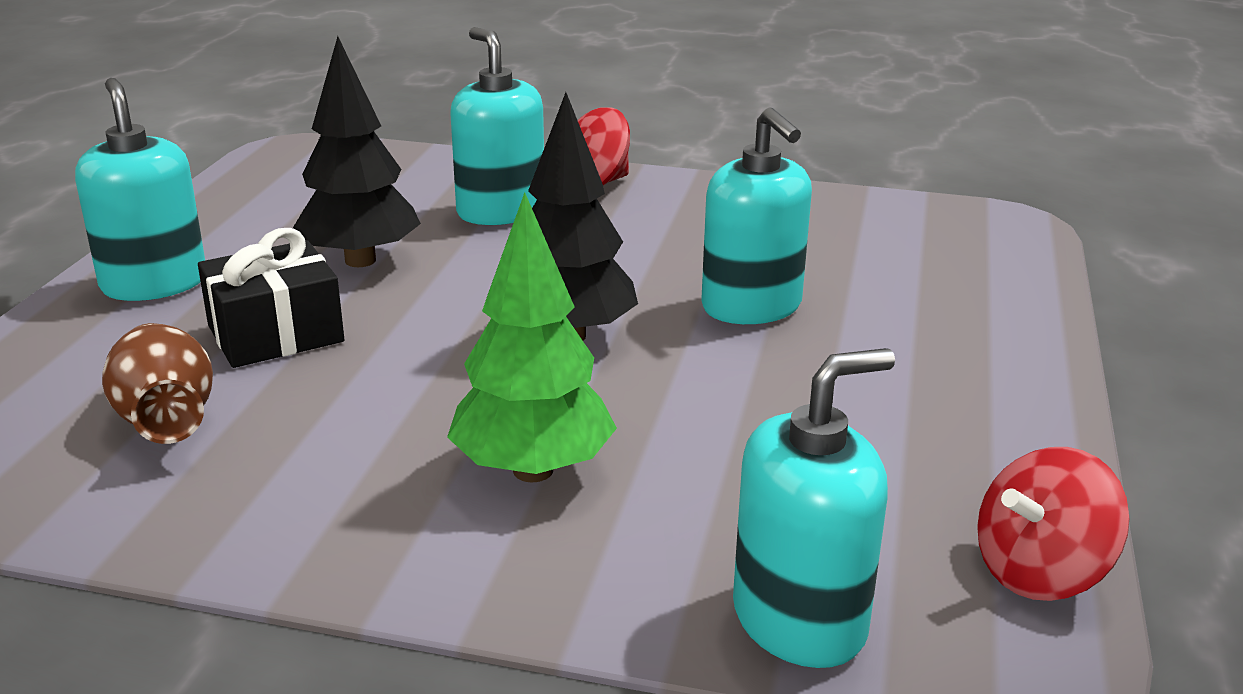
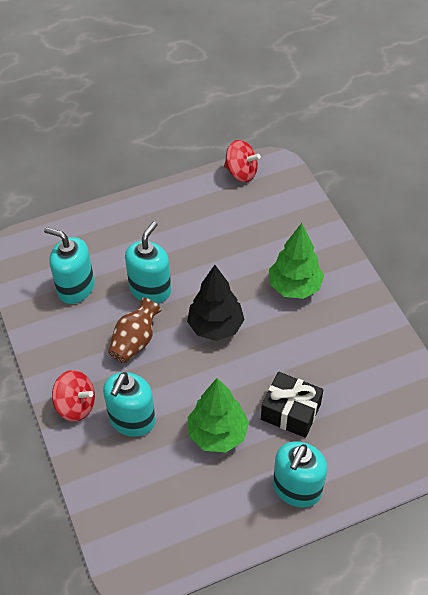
camera: 125 degrees left, 25 degrees up
(166, 420) = (360, 394): brown vase -> brown vase (135, 341)
(360, 260) = (218, 434): black tree -> green tree
(799, 620) = (300, 205): turquoise soap dispenser -> turquoise soap dispenser (76, 288)

